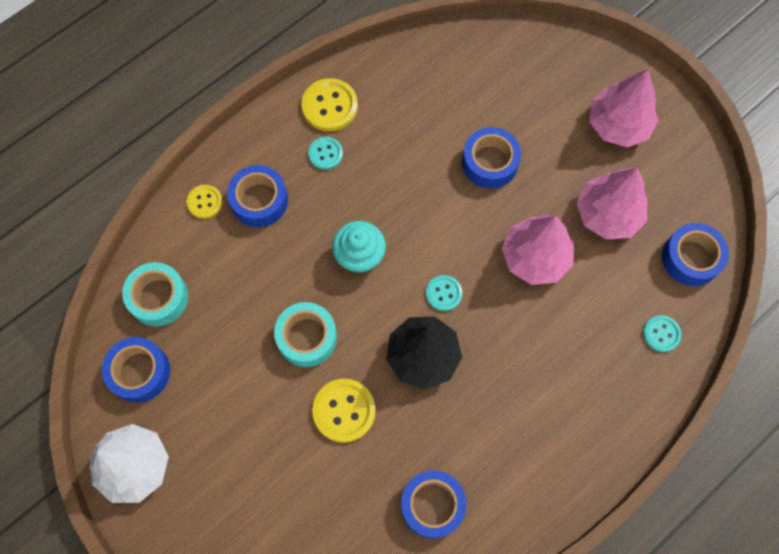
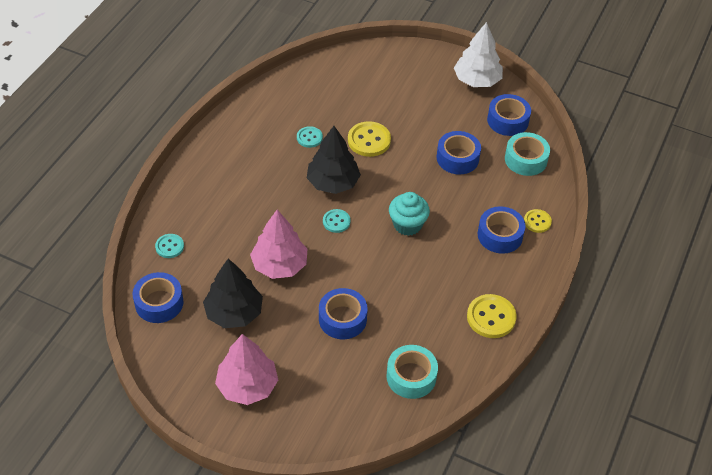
camera: 155 degrees right, 20 degrees down
(307, 337) = (415, 169): turquoise tape -> turquoise tape (411, 376)
(325, 154) = (472, 282): turquoise button -> turquoise button (309, 138)
(432, 505) = (290, 114): blue tape -> blue tape (457, 158)
(608, 214) = (234, 313): pink tree -> black tree

